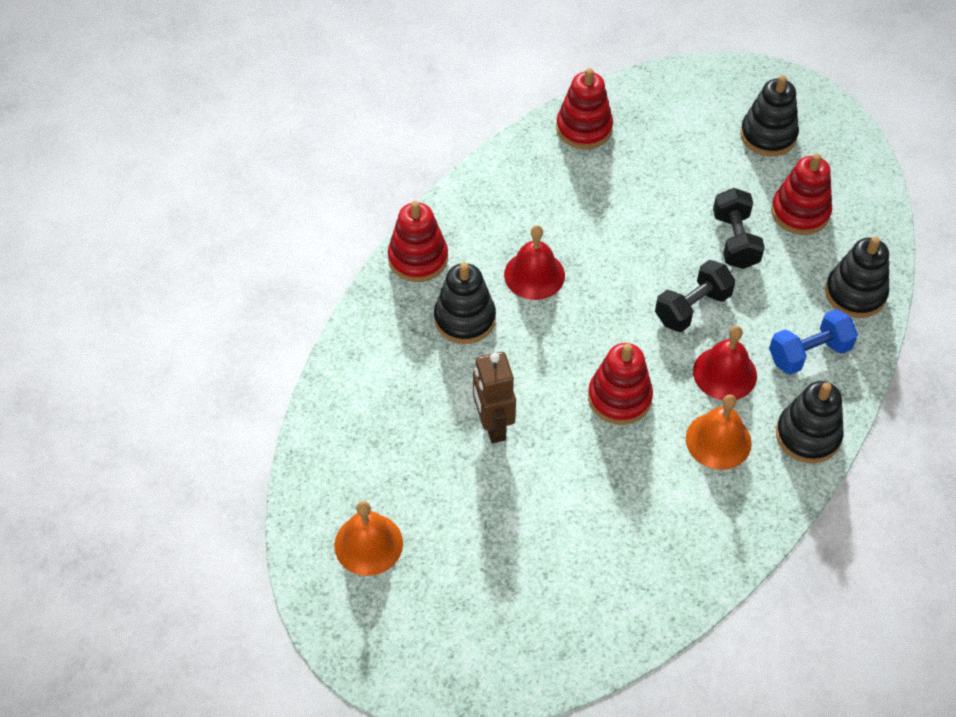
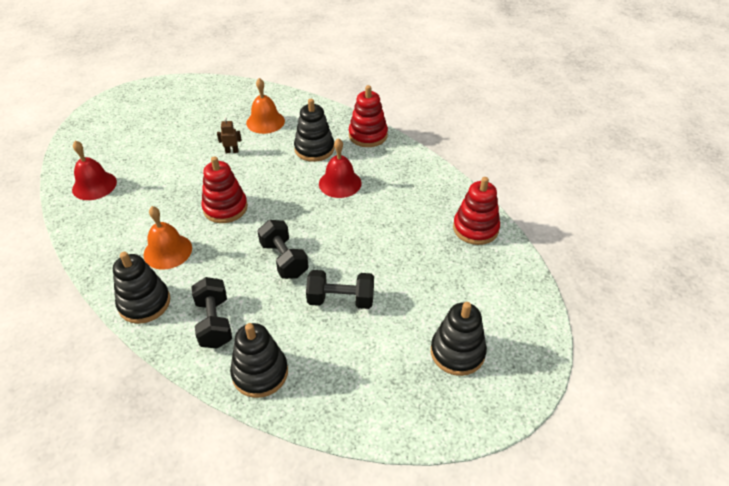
camera: 100 degrees right, 10 degrees down
(368, 544) = (183, 102): orange bell -> orange bell (265, 122)
(493, 425) = (232, 151): brown robot -> brown robot, size x0.51
(724, 373) = (219, 266): red bell -> red bell (94, 185)
(800, 212) = (361, 354): red stacking toy -> none
(809, 353) = (214, 322): blue dumbbell -> black dumbbell

